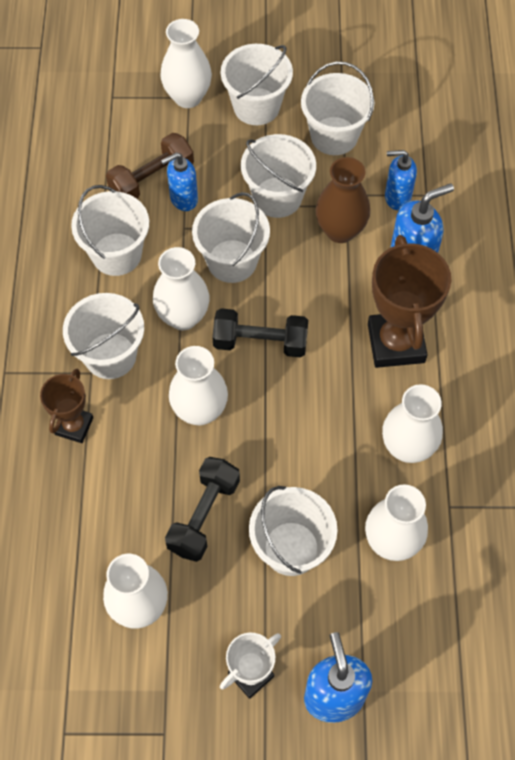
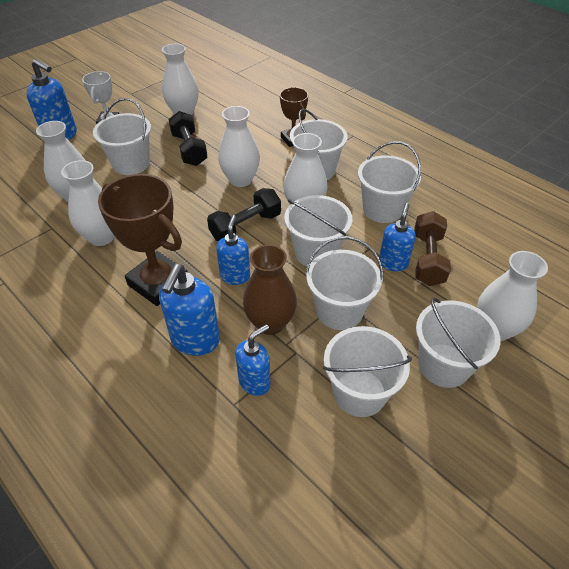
camera: 135 degrees right, 15 degrees down
(324, 295) = (235, 276): none -> blue soap dispenser

